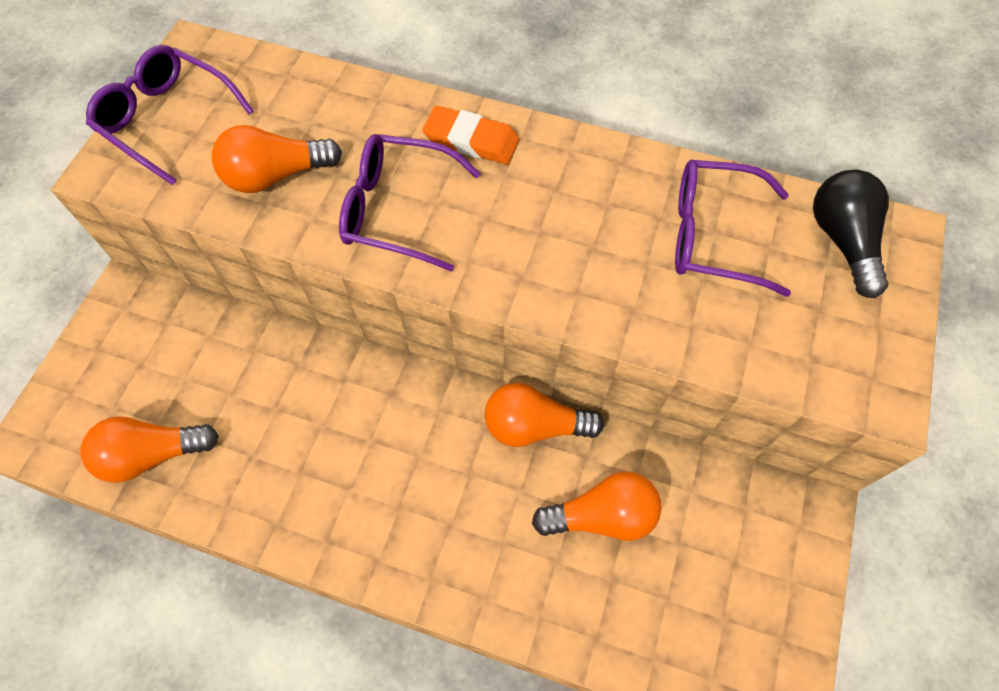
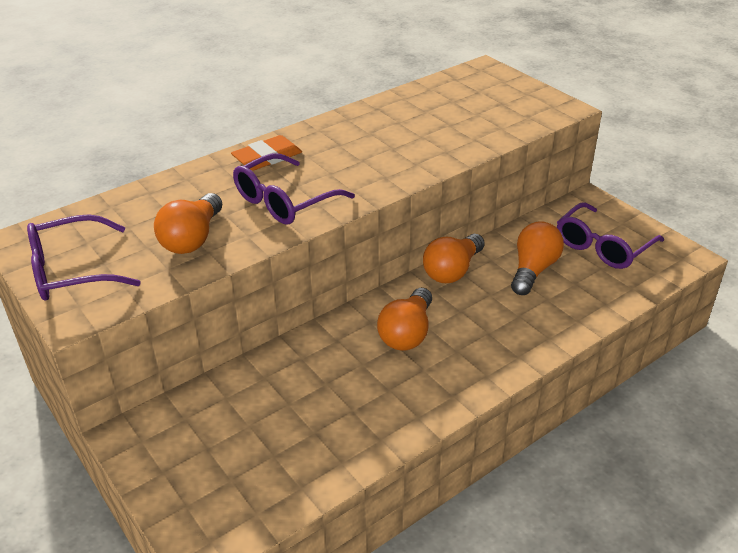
camera: 55 degrees left, 25 degrees down
(153, 454) = (297, 467): orange light bulb -> orange light bulb (407, 333)
(713, 236) = (428, 112): purple glasses -> purple glasses (603, 246)
(842, 241) = (471, 82): black light bulb -> none

